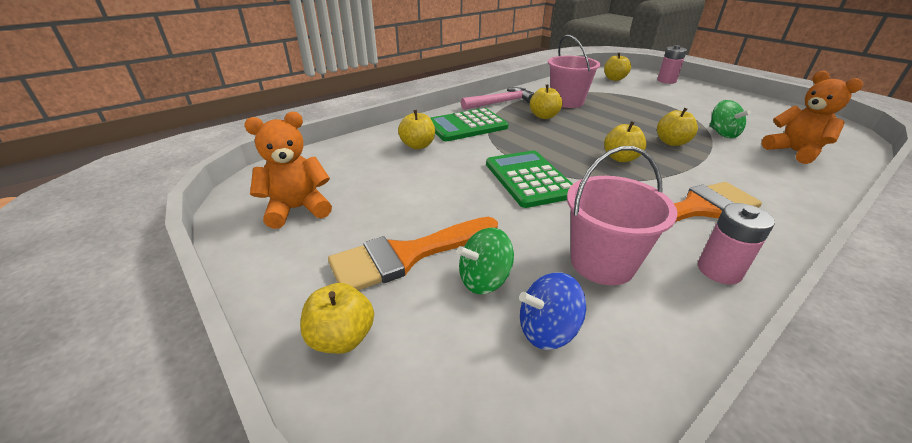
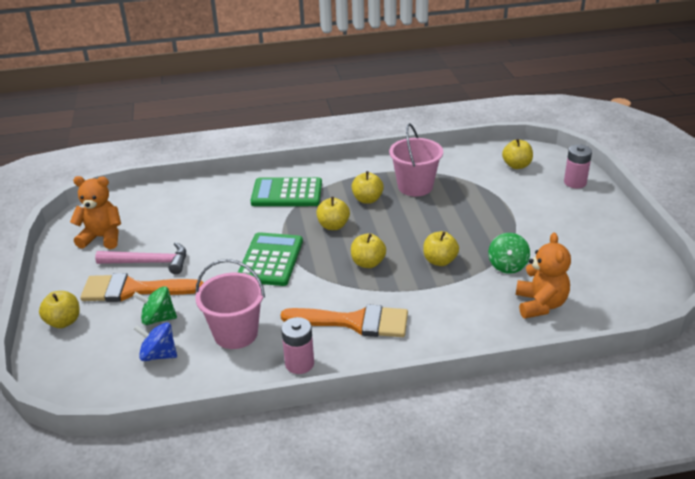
camera: 30 degrees right, 0 degrees up
(418, 145) = (226, 204): yellow apple -> yellow apple (333, 226)
(501, 102) = (350, 172): pink hammer -> pink hammer (149, 262)

